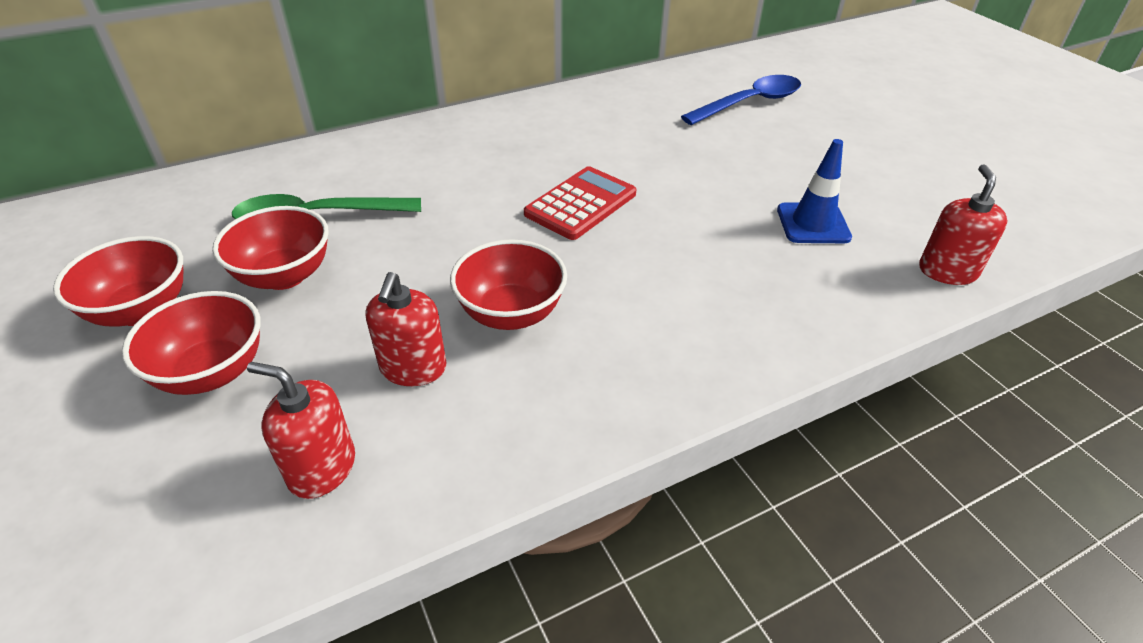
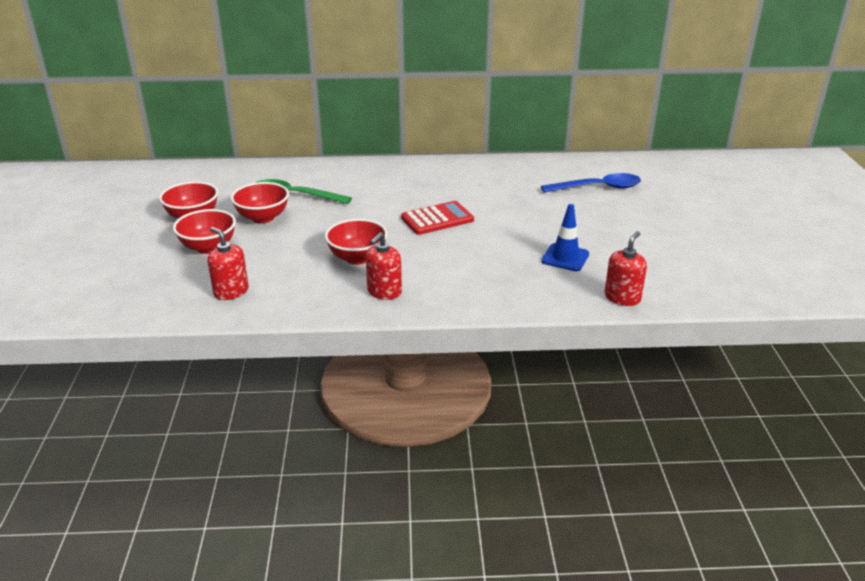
camera: 25 degrees right, 10 degrees down
(413, 368) = (294, 267): red soap dispenser -> red soap dispenser (384, 292)

